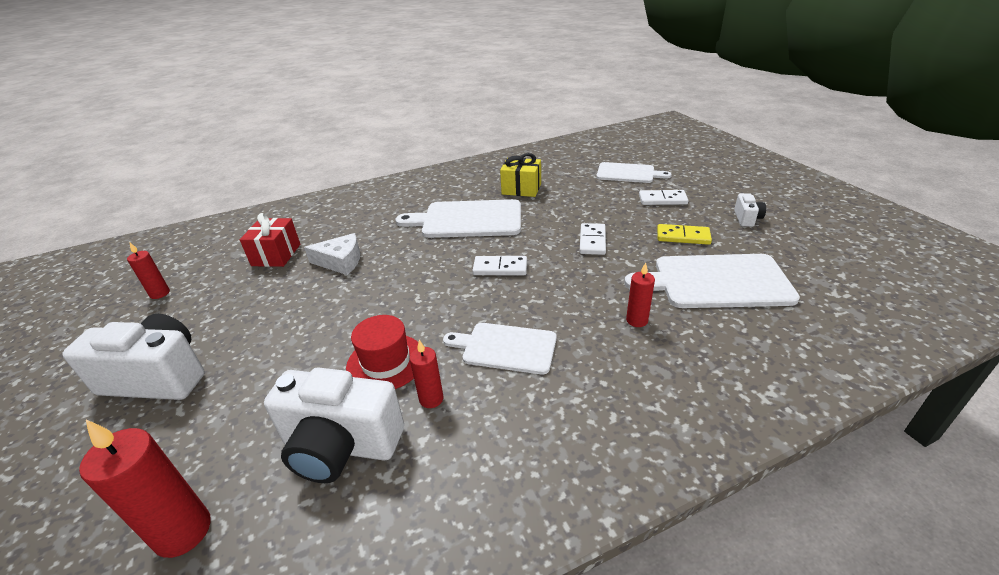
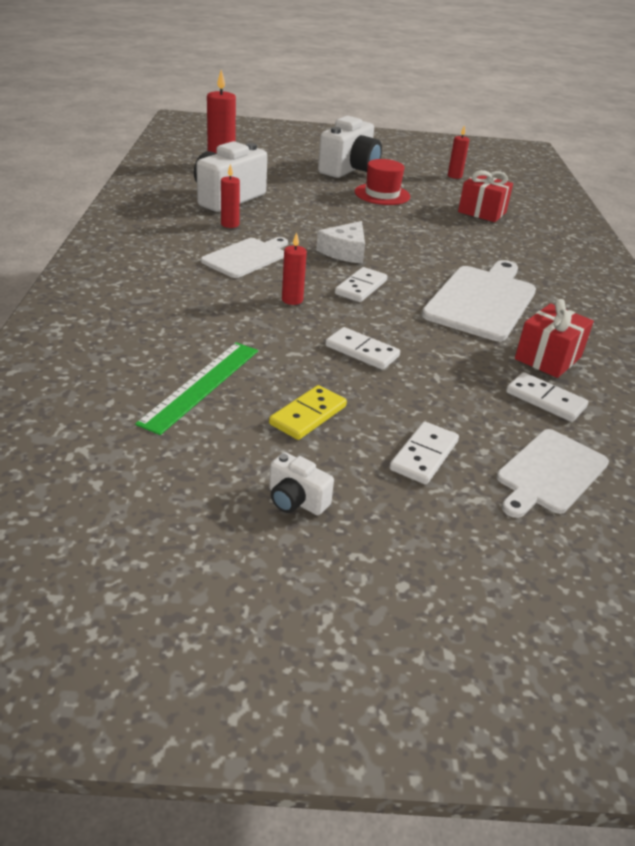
camera: 110 degrees right, 0 degrees up
(341, 261) = (445, 231): white cheese -> white cheese (345, 252)
(386, 362) = (284, 220): red hat -> red hat (382, 194)
(521, 189) = (548, 358): yellow gift -> red gift
(567, 183) = (545, 400): none -> white domino
(637, 320) = (205, 316): red candle -> red candle (292, 300)
(716, 281) = (201, 385): white cutting board -> green ruler

